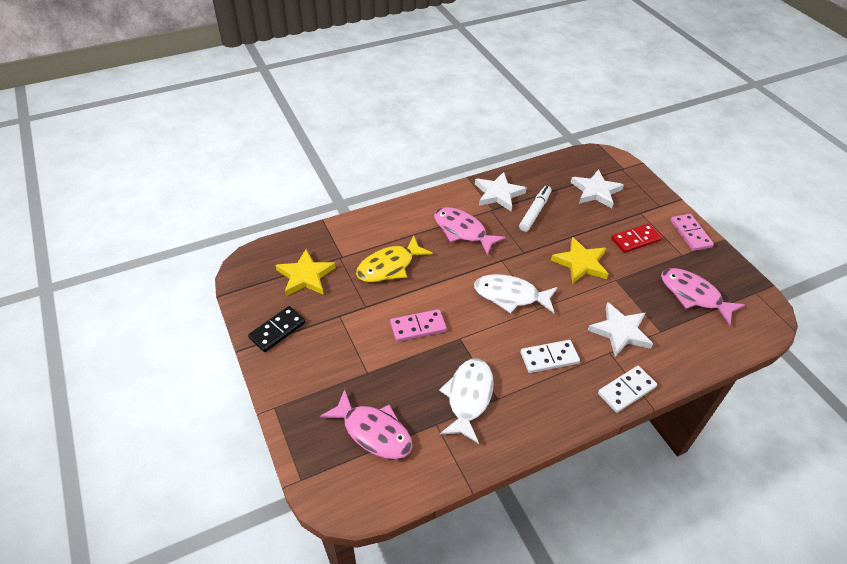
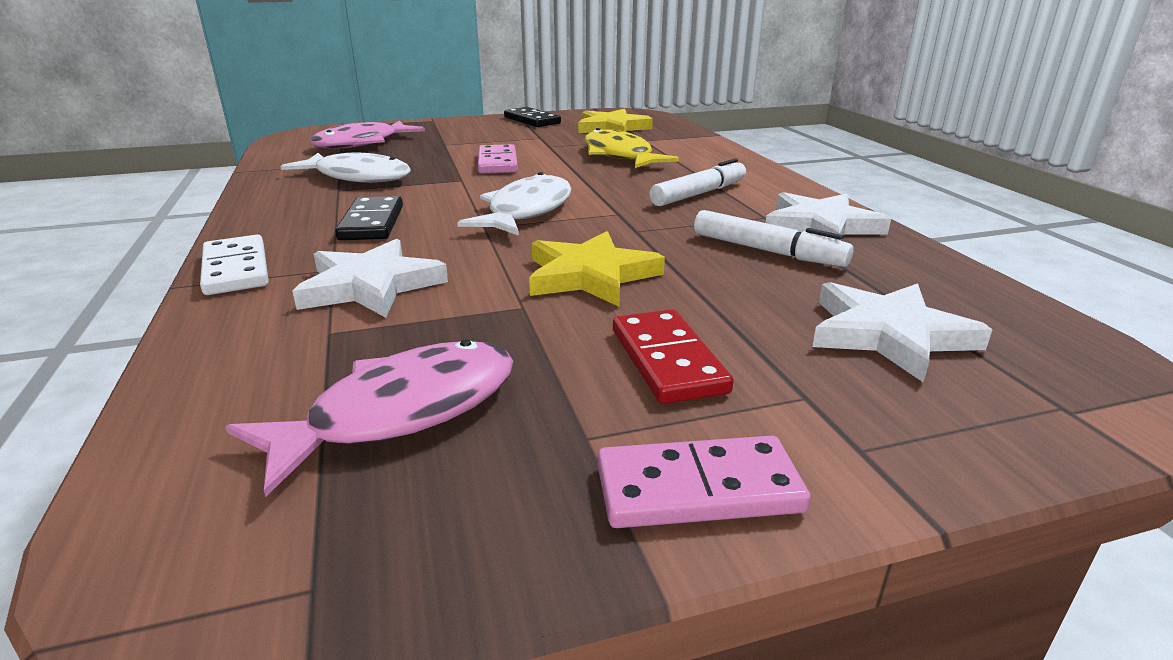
camera: 100 degrees right, 20 degrees down
(462, 231) = (698, 194): pink fish -> white marker
(549, 358) = (372, 223): white domino -> black domino

